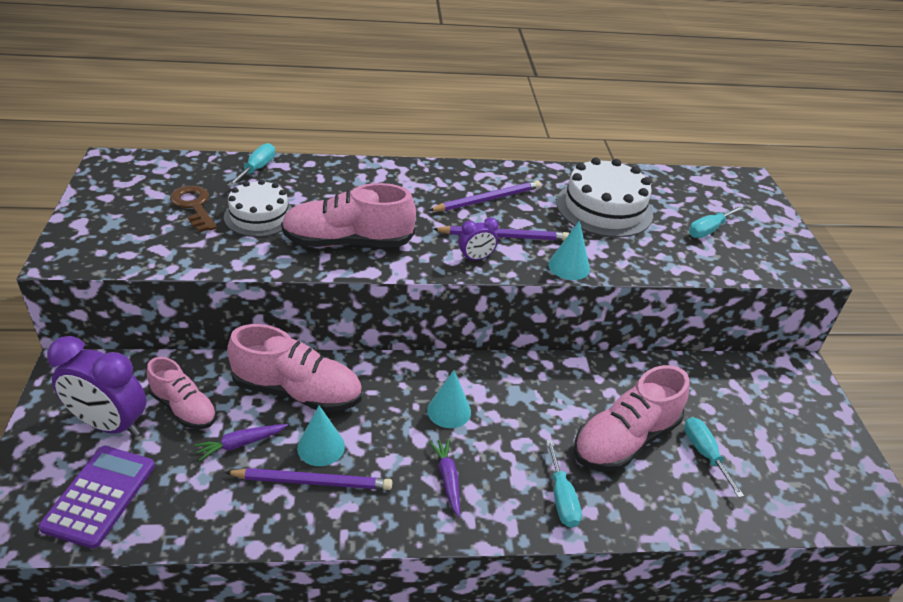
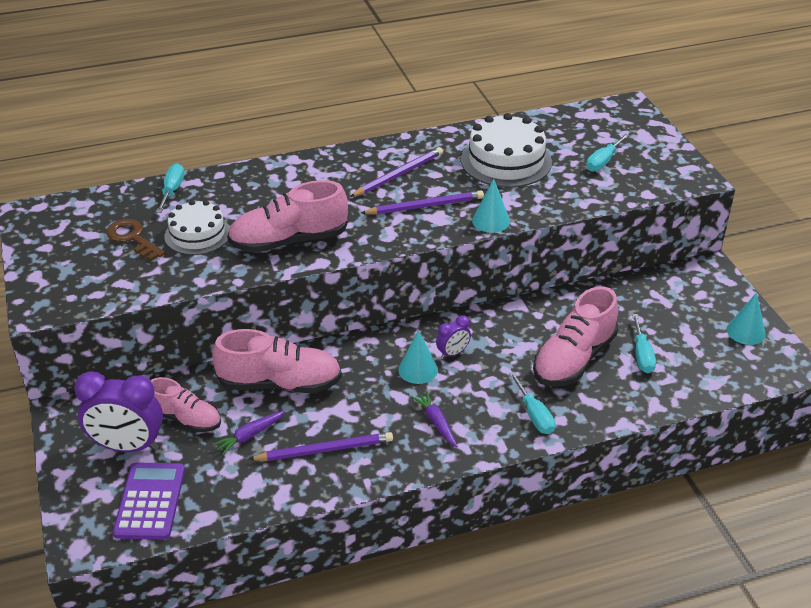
camera: 10 degrees left, 0 degrees up
(321, 447) = (320, 422): turquoise cone -> turquoise cone (746, 331)
(476, 258) = (408, 231): purple clock -> purple clock (453, 353)
(704, 453) = (642, 355): turquoise screwdriver -> turquoise screwdriver turned 150 degrees counterclockwise

